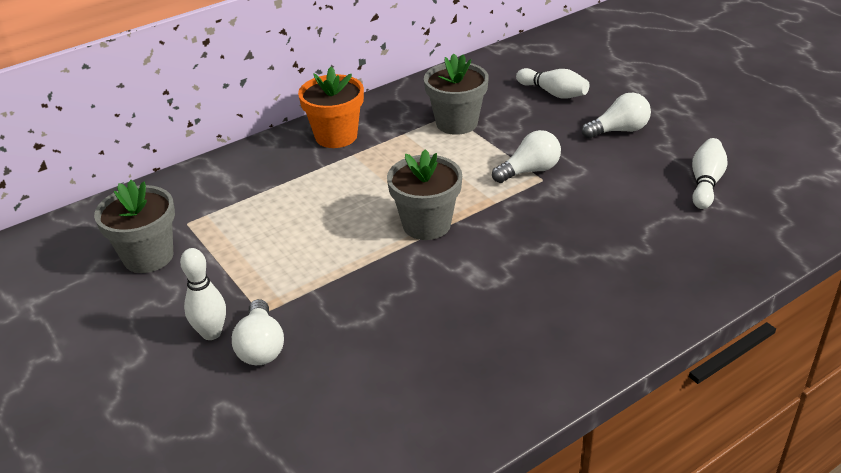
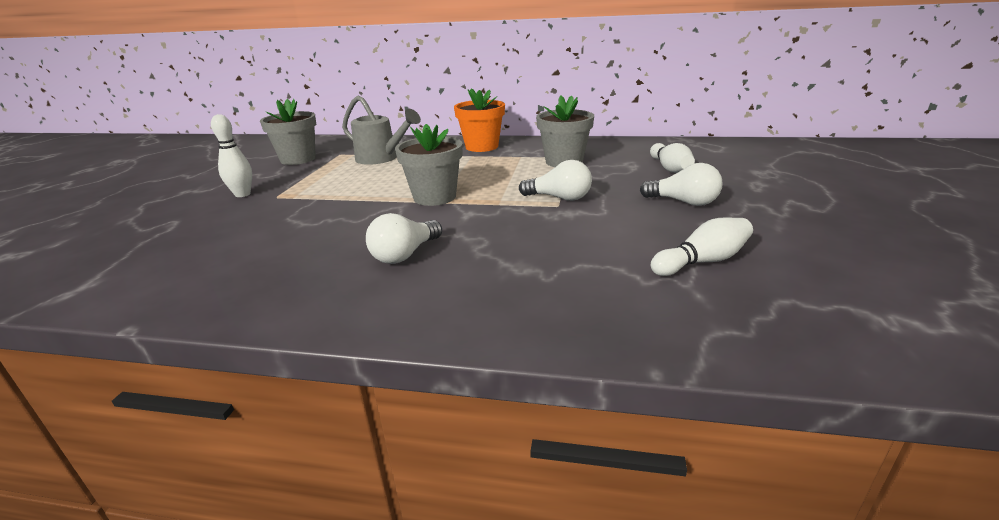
camera: 45 degrees right, 10 degrees down
(258, 204) = (382, 158): none -> grey watering can
(261, 347) = (241, 209): white light bulb -> white light bulb (405, 255)

